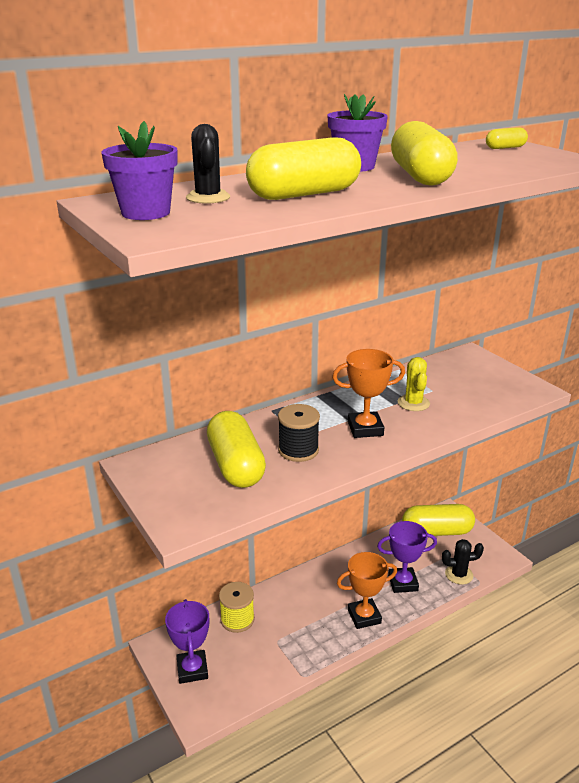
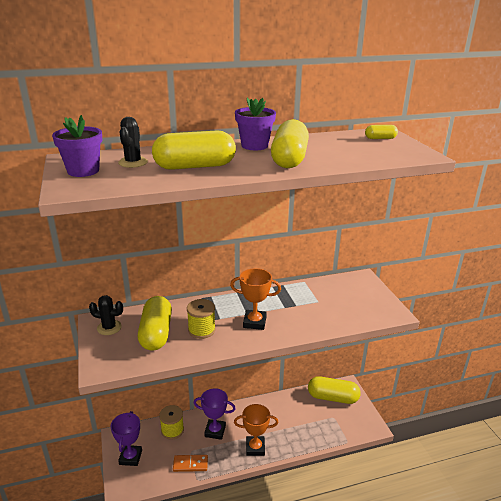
camera: 15 degrees right, 0 degrees up
(284, 658) = (190, 464): none -> orange domino
(298, 450) = (201, 330): black spool -> yellow spool
(403, 583) = (292, 430): purple trophy -> purple trophy (215, 431)
(413, 403) = (299, 309): yellow cactus -> none
(459, 574) = (334, 432): black cactus -> black cactus (109, 327)

